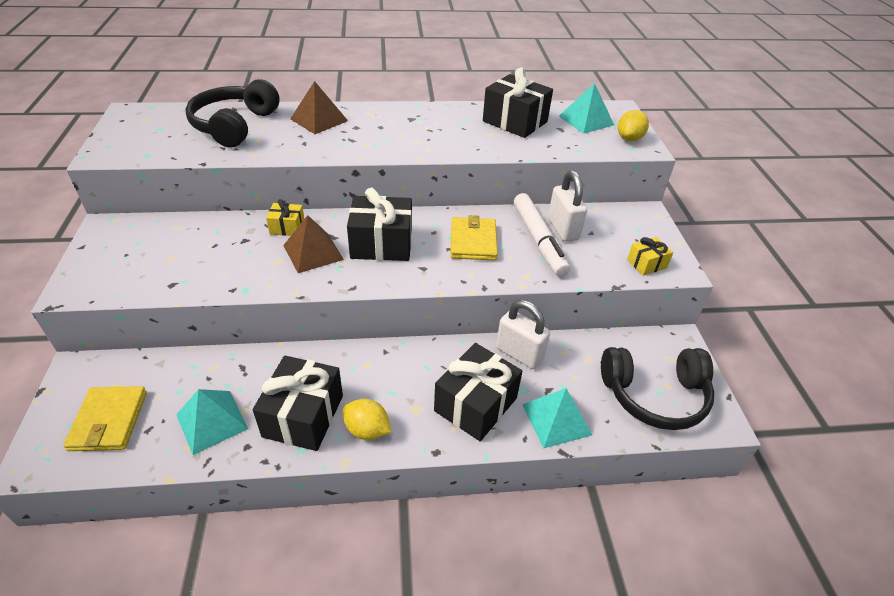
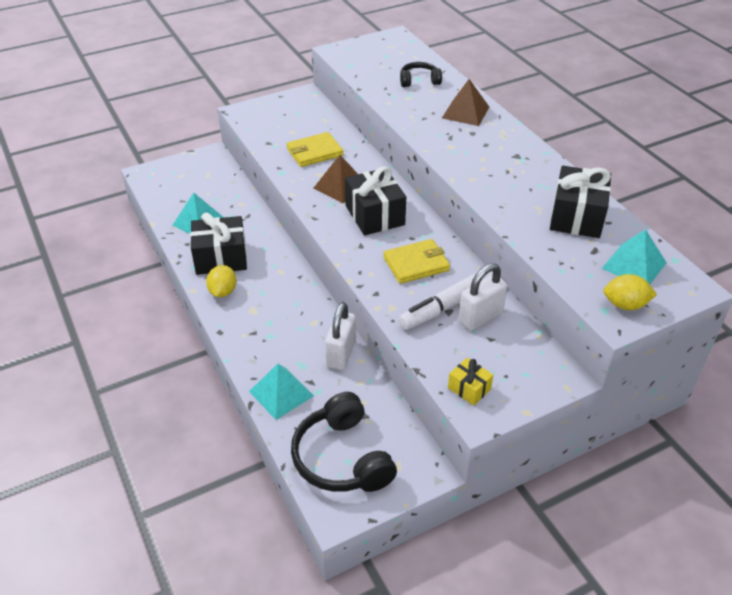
camera: 70 degrees right, 0 degrees up
(108, 421) = (181, 184): yellow wallet -> yellow wallet (314, 152)
(234, 125) = (419, 81): black headphones -> black headphones, size x0.55
(287, 227) = (360, 164): yellow gift -> none
(475, 404) = (273, 341): black gift -> none

